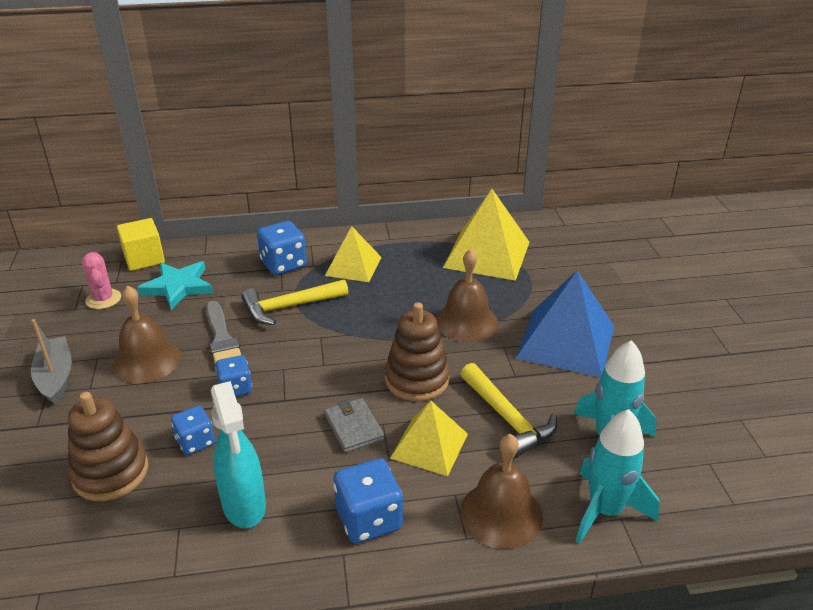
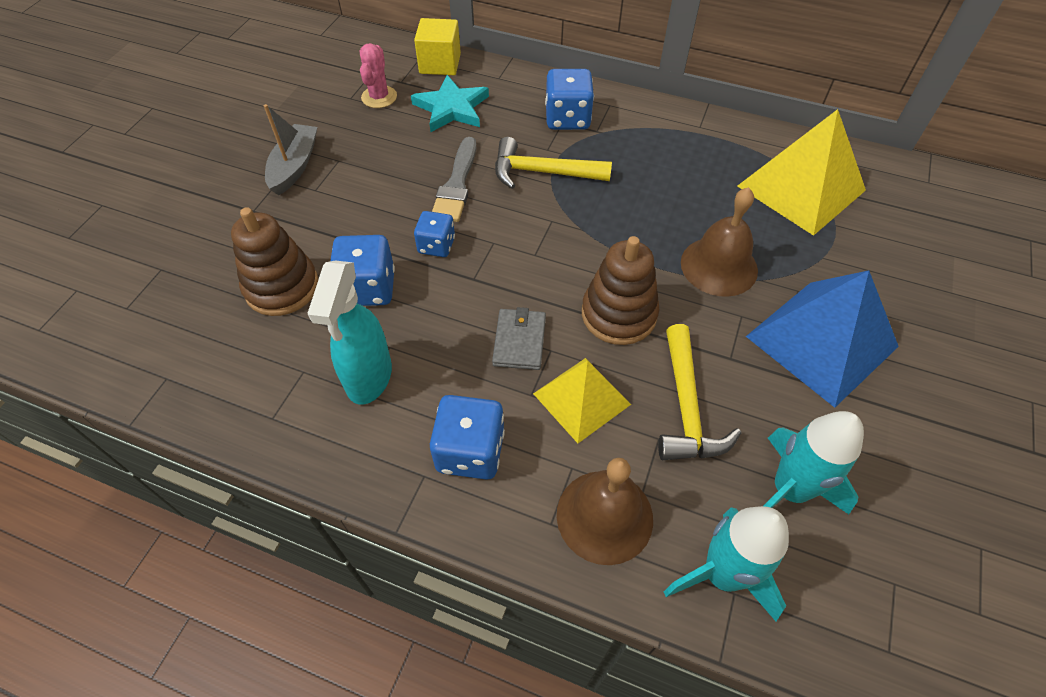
camera: 30 degrees right, 20 degrees up
(147, 360) = (377, 180): brown bell -> none
(195, 442) = (368, 288): blue dice -> blue dice, size x1.55
(353, 266) = (638, 147): yellow pyramid -> none

